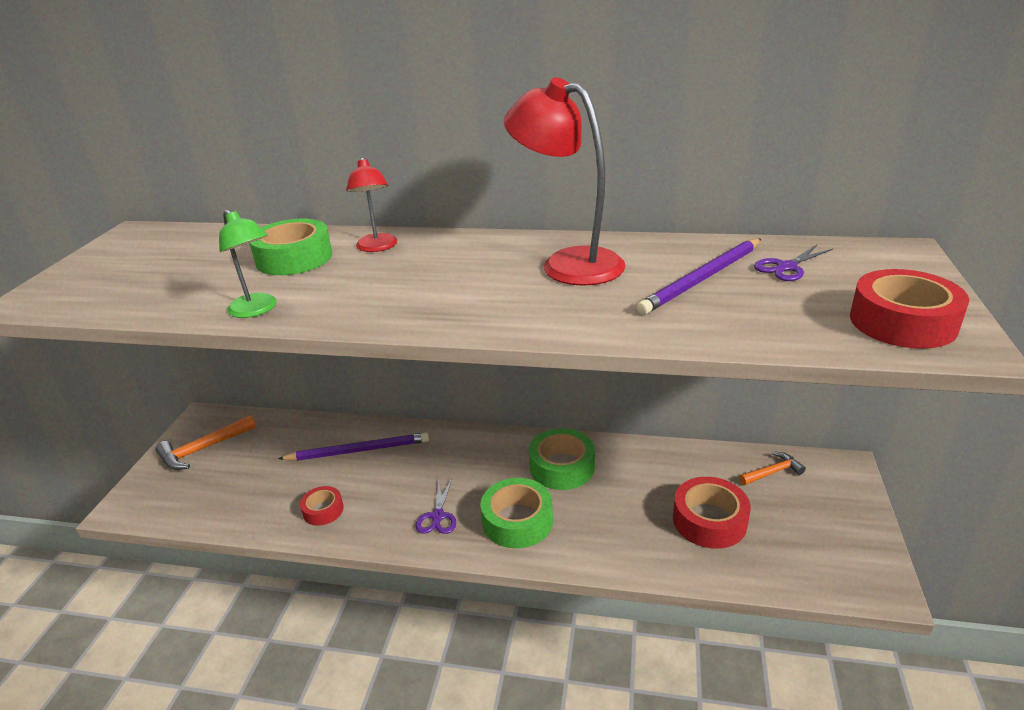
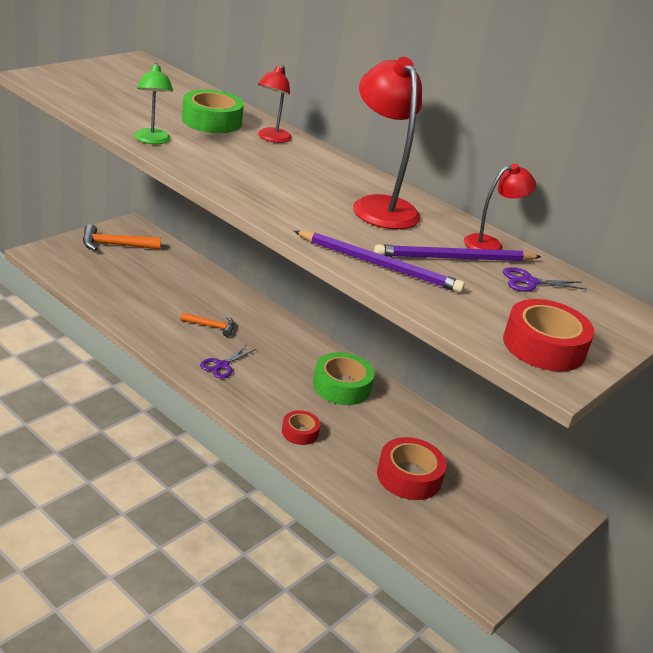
camera: 25 degrees right, 0 degrees up
(323, 510) = (154, 321): red tape -> red tape (300, 432)
(358, 450) = (212, 299): purple pencil -> purple pencil (379, 265)
(517, 521) = (272, 398): green tape -> none
(703, 249) = (490, 244): none -> red lamp
(772, 472) = (500, 480): orange hammer -> orange hammer (211, 326)

